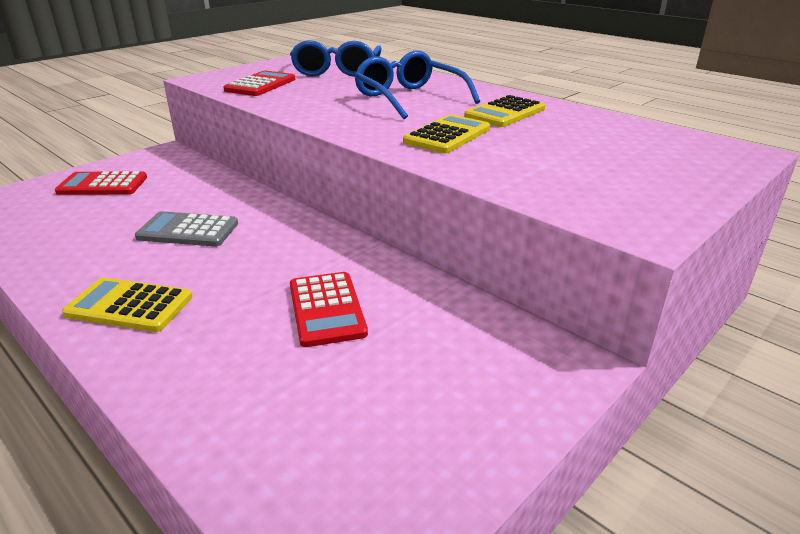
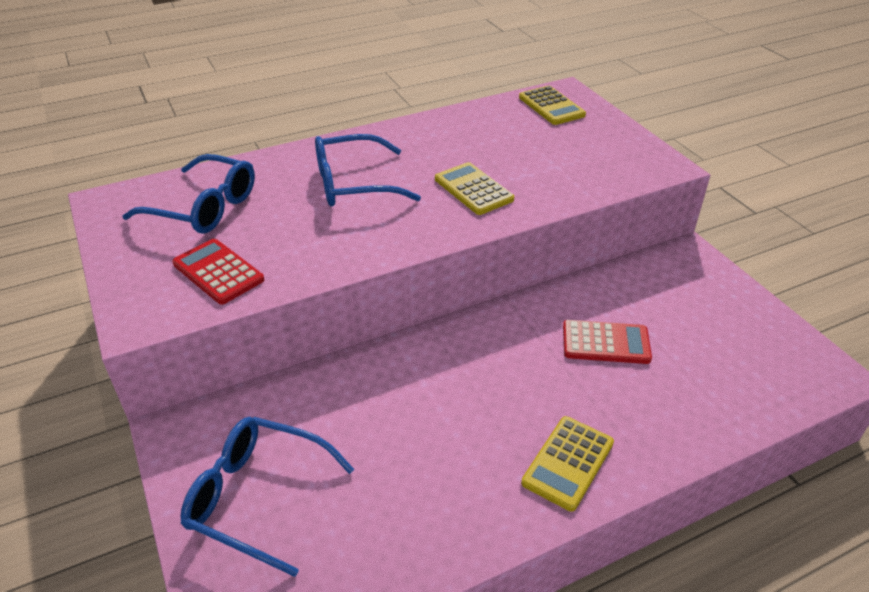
camera: 70 degrees left, 10 degrees up
(102, 185) = (257, 497): red calculator -> blue glasses
(188, 231) = (434, 417): grey calculator -> none
(505, 113) = (432, 148): yellow calculator -> yellow calculator (551, 106)

